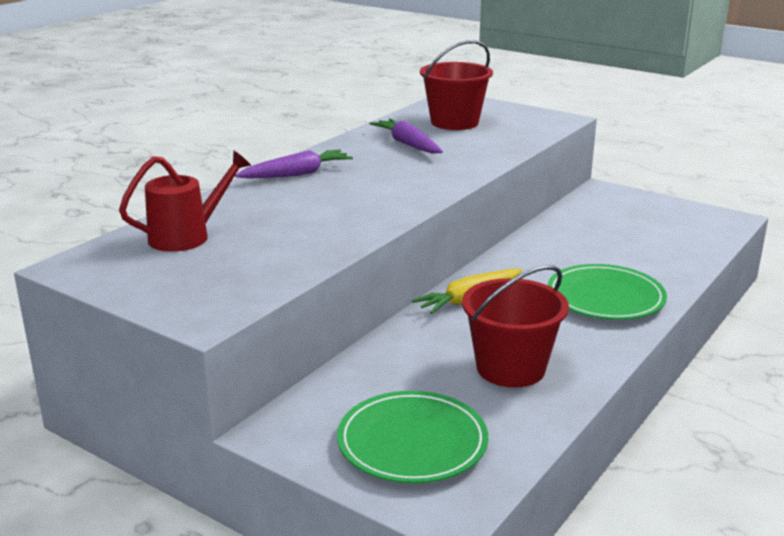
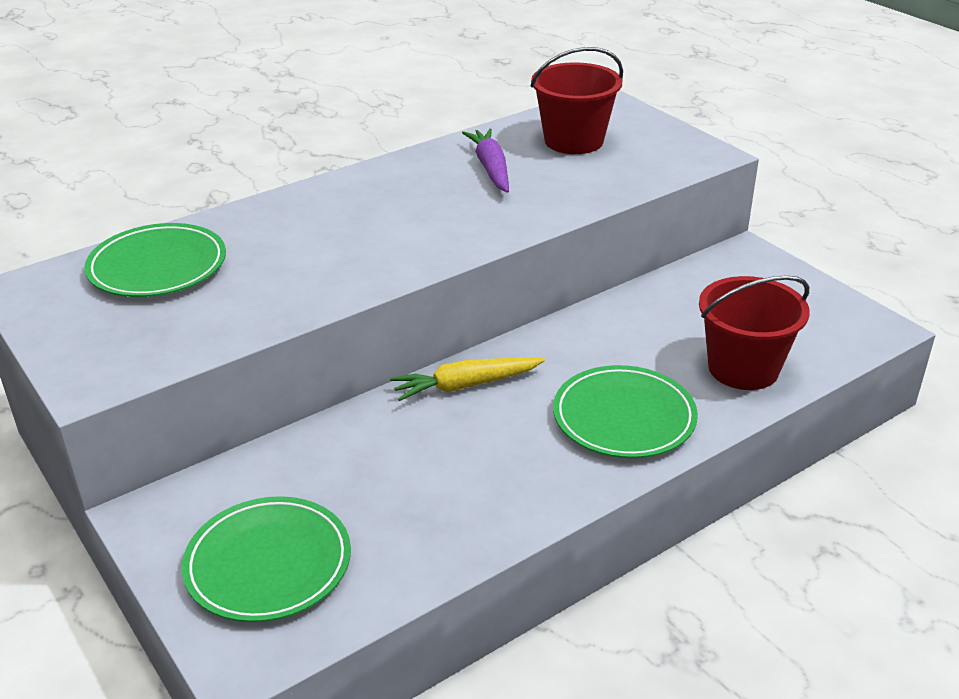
camera: 20 degrees right, 10 degrees up
(187, 236) = (157, 266): red watering can -> green plate
(296, 174) = (333, 195): purple carrot -> none
(510, 368) = (440, 492): red bucket -> red bucket (743, 368)

